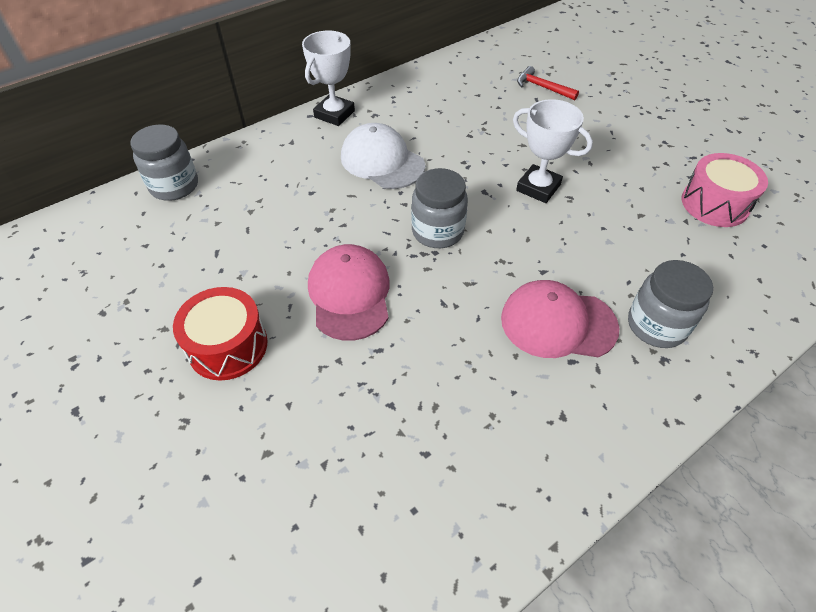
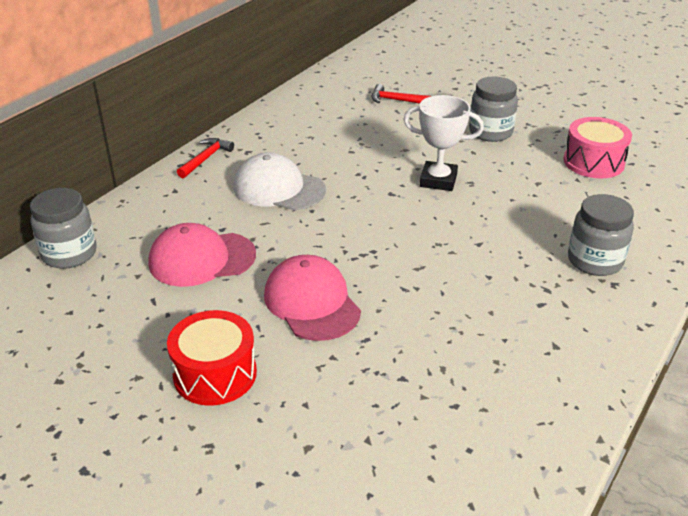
camera: 20 degrees left, 15 degrees down
(334, 114) = (206, 158): white trophy -> red hammer
(437, 231) = (366, 234): grey jar -> grey jar (490, 132)
(558, 323) = (513, 279): pink cap -> pink cap (202, 259)

